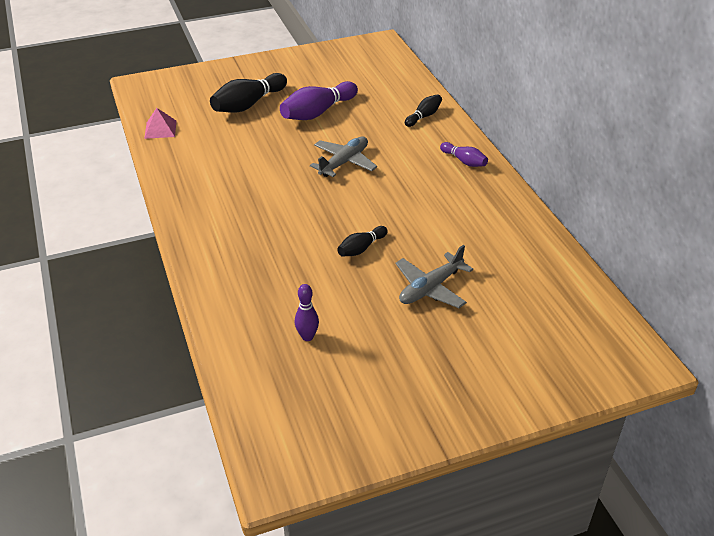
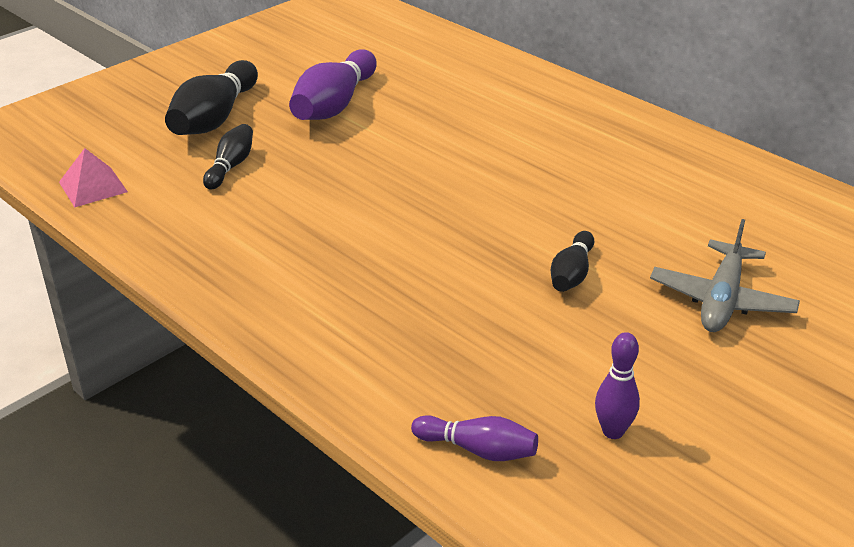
camera: 25 degrees left, 5 degrees down
(344, 162) = (435, 162): grey plane -> none
(424, 116) = (493, 76): black bowling pin -> black bowling pin (231, 166)
(464, 161) = (602, 119): purple bowling pin -> purple bowling pin (478, 449)

